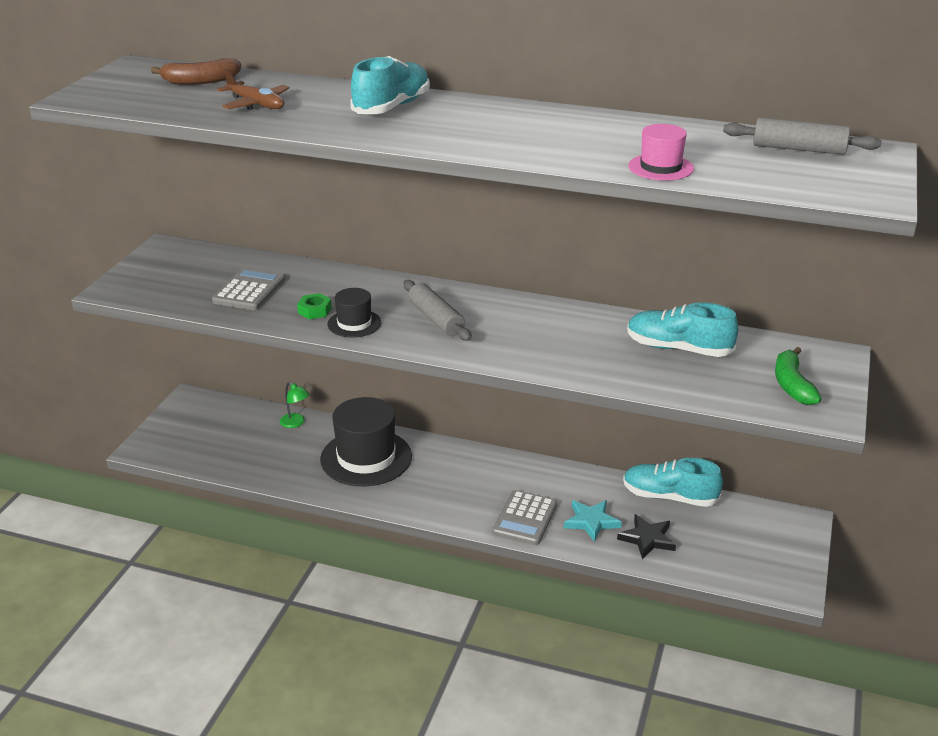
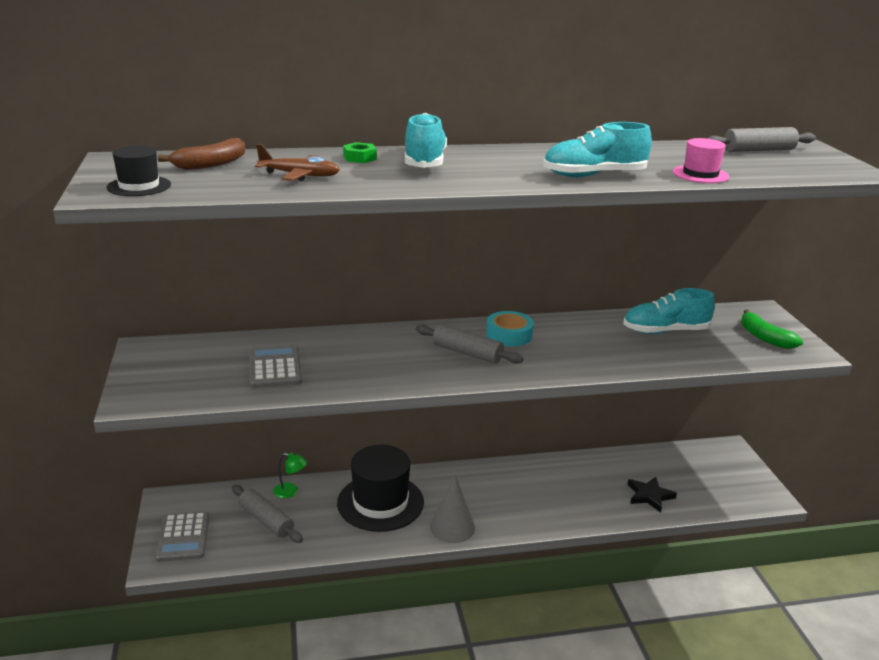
camera: 30 degrees left, 5 degrees down
(254, 442) = (266, 520): none -> grey rolling pin
(314, 310) = (356, 371): green nut -> green nut (359, 158)
(354, 323) = (404, 373): black hat -> black hat (139, 186)
(412, 501) = (452, 527): none -> grey cone
(500, 312) = (509, 335): none -> turquoise tape
(525, 518) = (551, 510): grey calculator -> grey calculator (183, 537)
(591, 521) = (600, 496): turquoise star -> none
(669, 497) = (634, 459): turquoise shoe -> turquoise shoe (594, 175)

